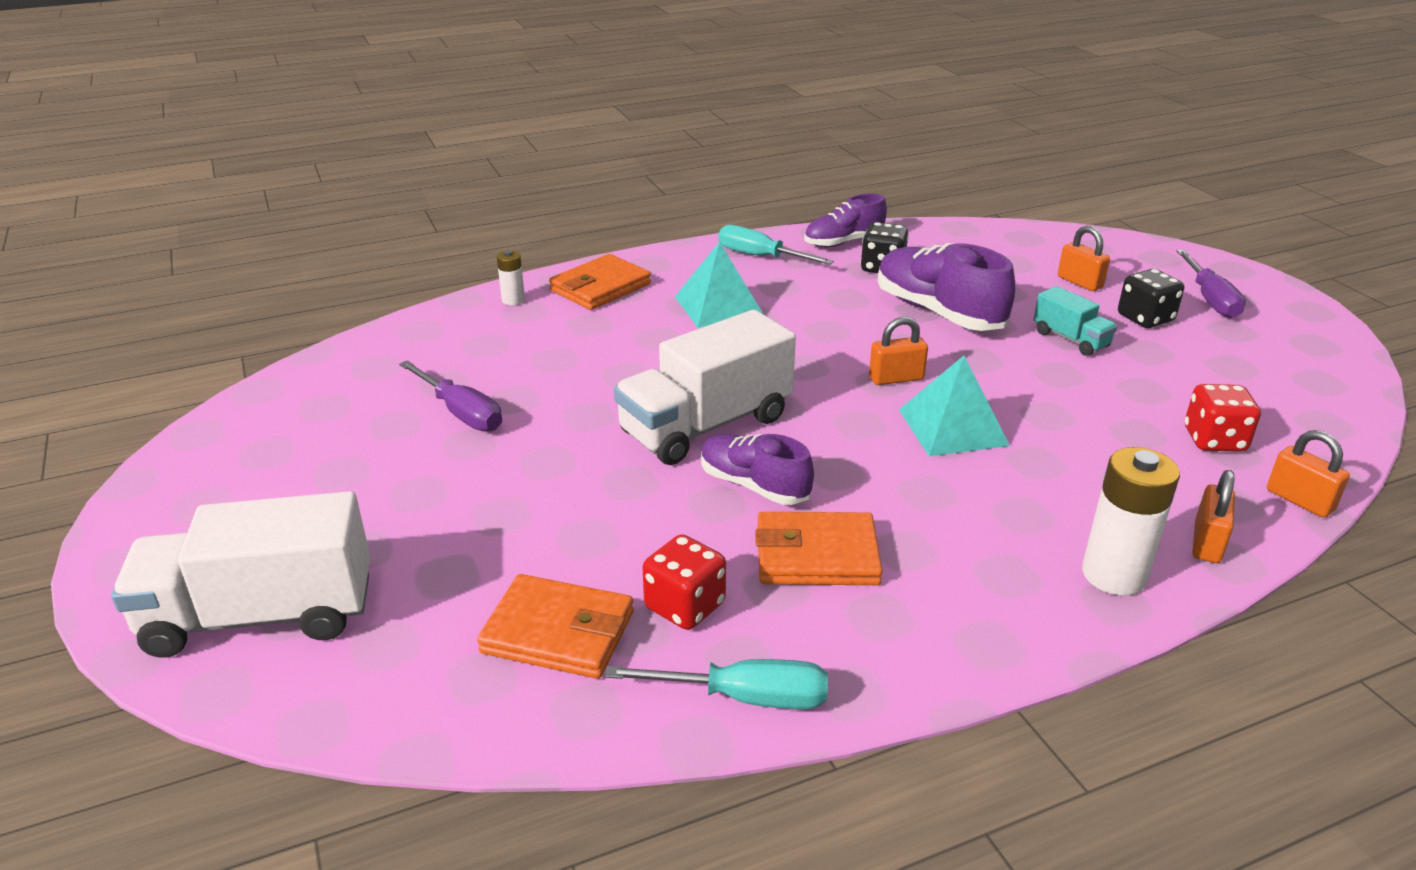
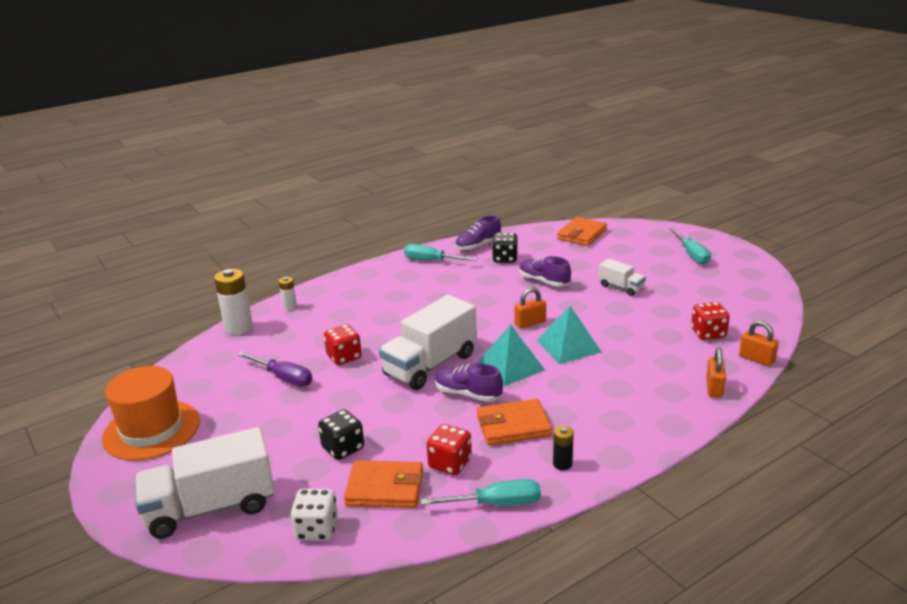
camera: 10 degrees left, 5 degrees down
(225, 467) = (151, 430): none -> orange hat
(417, 688) = (317, 529): none -> white dice
(569, 392) = (344, 357): none -> red dice
(600, 287) = (341, 292): orange wallet -> orange wallet (582, 234)
(718, 306) = (415, 294): turquoise pyramid -> turquoise pyramid (510, 366)
(886, 642) = (562, 464): none -> black battery
(938, 312) = (544, 281): purple shoe -> purple shoe, size x0.64
(1070, 339) = (621, 287): turquoise truck -> white truck
(1079, 282) = (618, 253): orange padlock -> none
(1114, 575) = (670, 412): white battery -> white battery (238, 328)
(1145, 318) = (659, 270): black dice -> black dice (343, 448)
(1210, 299) = (691, 255): purple screwdriver -> turquoise screwdriver

